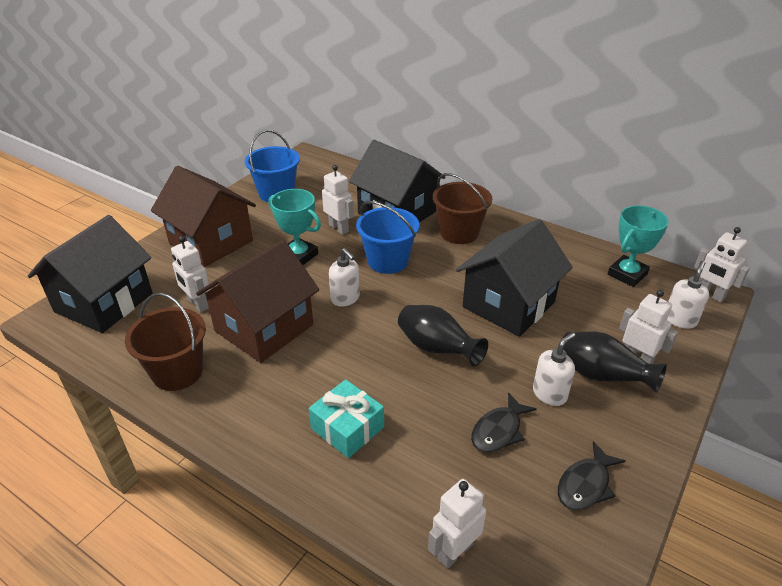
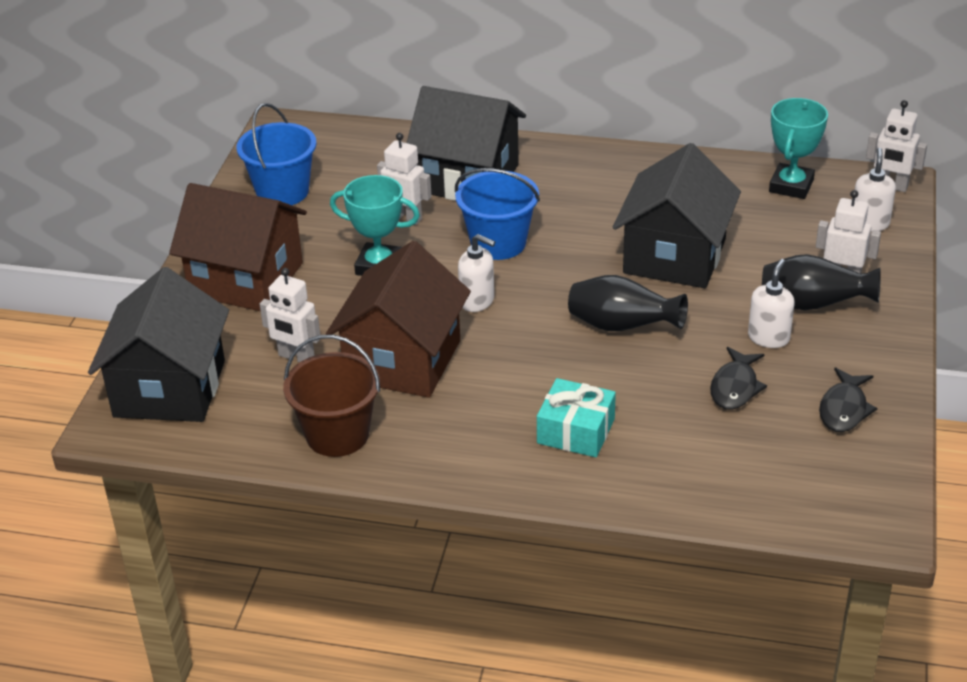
camera: 20 degrees left, 0 degrees up
(454, 551) = (751, 500): white robot -> none
(459, 233) = (565, 185): brown bucket -> none

